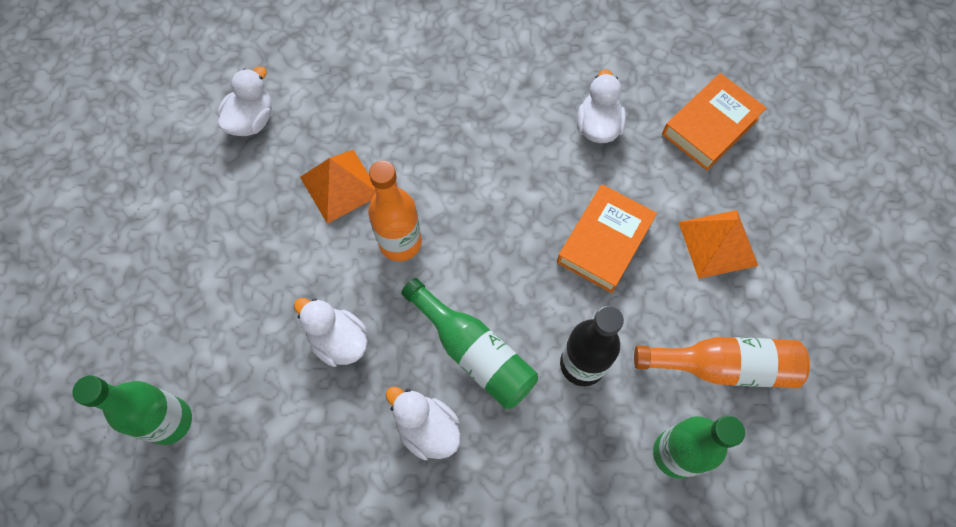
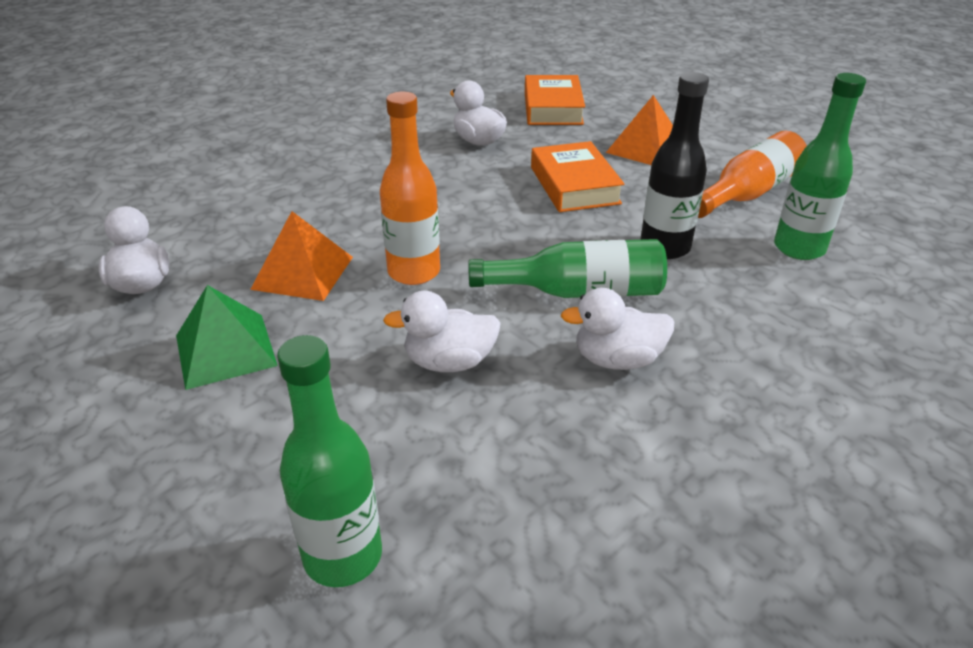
camera: 45 degrees left, 30 degrees down
(243, 222) = (226, 350): none -> green pyramid

